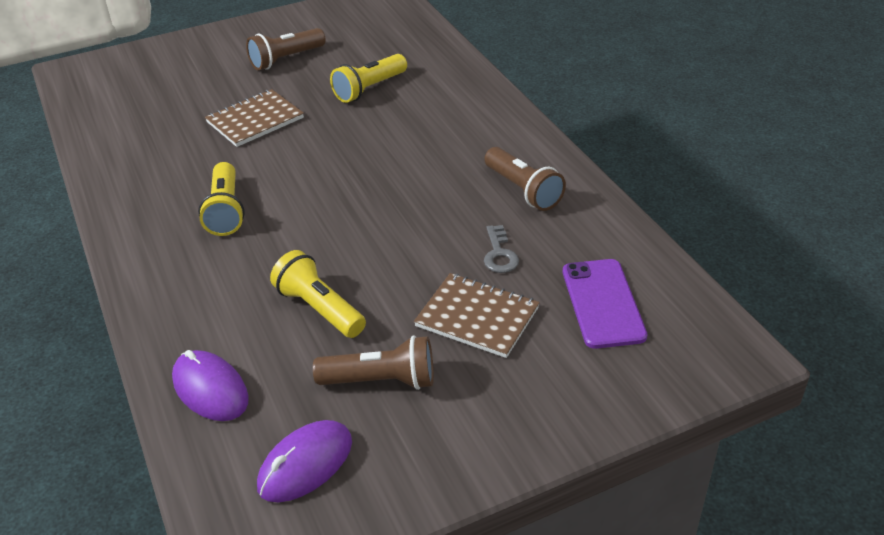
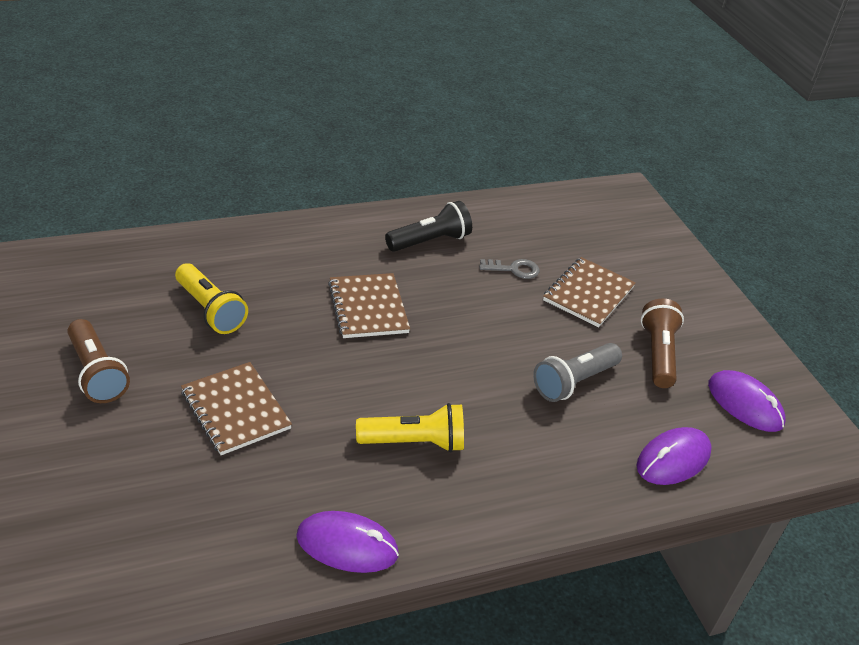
camera: 90 degrees left, 0 degrees up
(118, 190) = (347, 545): none -> purple mouse
(319, 309) = (574, 382): yellow flashlight -> grey flashlight
(398, 165) = (368, 308): none -> brown notebook
(523, 190) = (430, 241): brown flashlight -> black flashlight
(603, 303) = (576, 232): purple phone -> none

